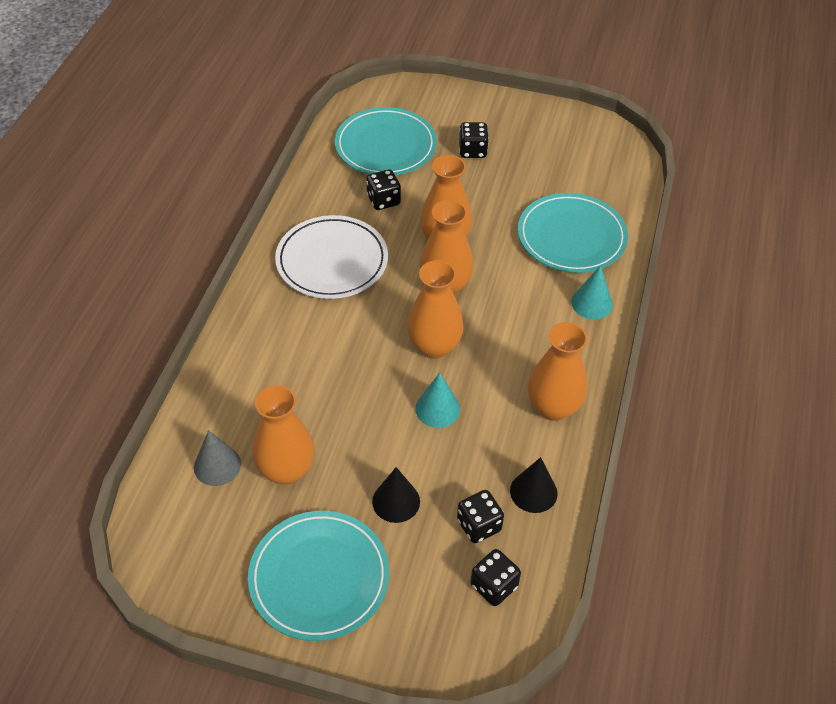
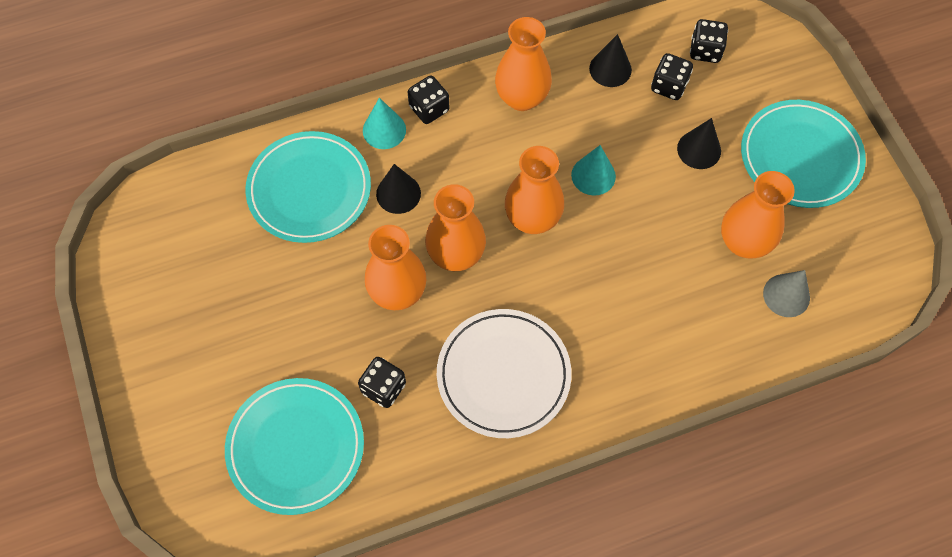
camera: 125 degrees left, 15 degrees up
(472, 151) = (241, 352): black dice -> black dice (429, 109)
(526, 282) = (398, 193): none -> black cone

